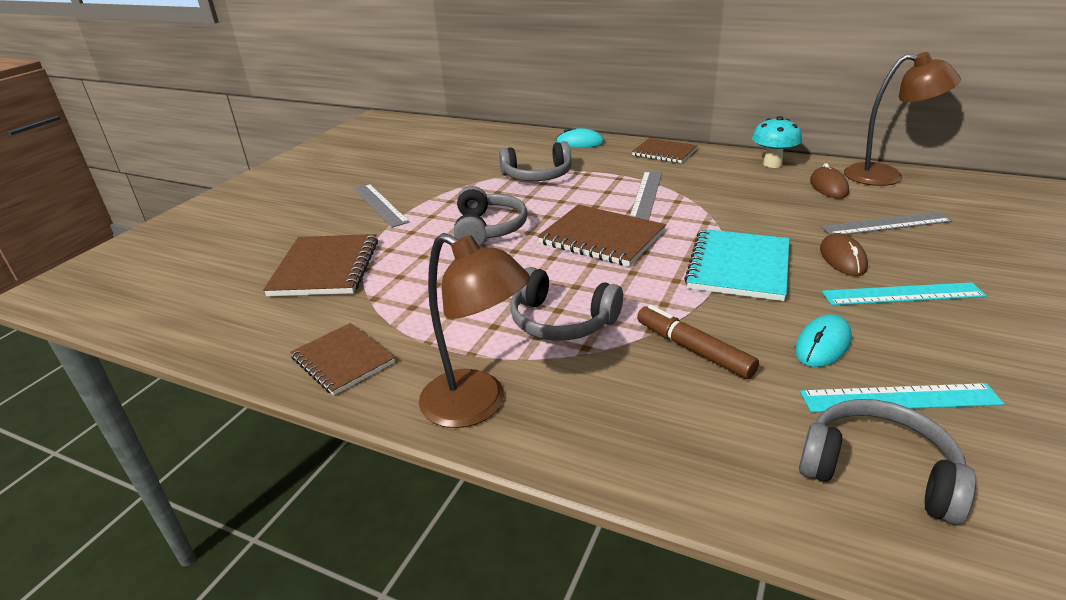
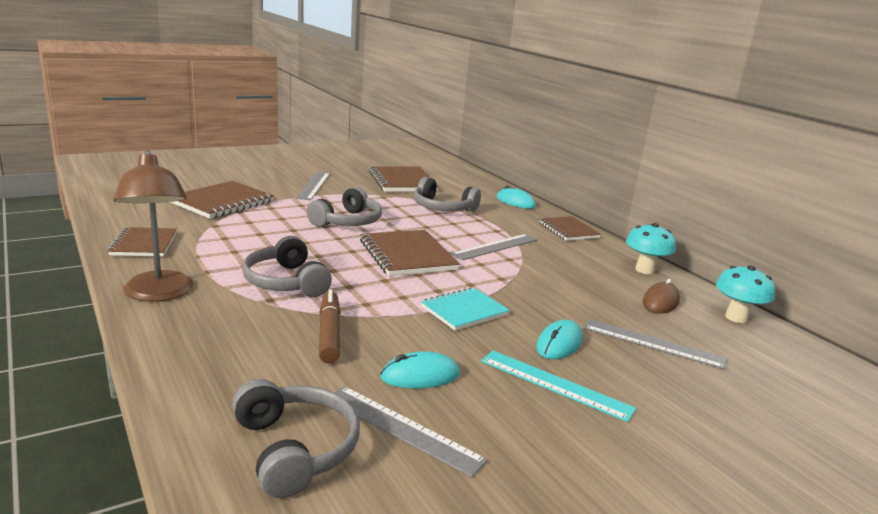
camera: 30 degrees right, 10 degrees down
(451, 163) = (402, 181): none -> brown notebook
(738, 267) = (464, 311): turquoise notebook -> turquoise notebook, size x0.66
(842, 258) = (559, 343): brown mouse -> turquoise mouse
(885, 176) = (736, 317): brown lamp -> turquoise mushroom
(899, 398) = (402, 428): turquoise ruler -> grey ruler

